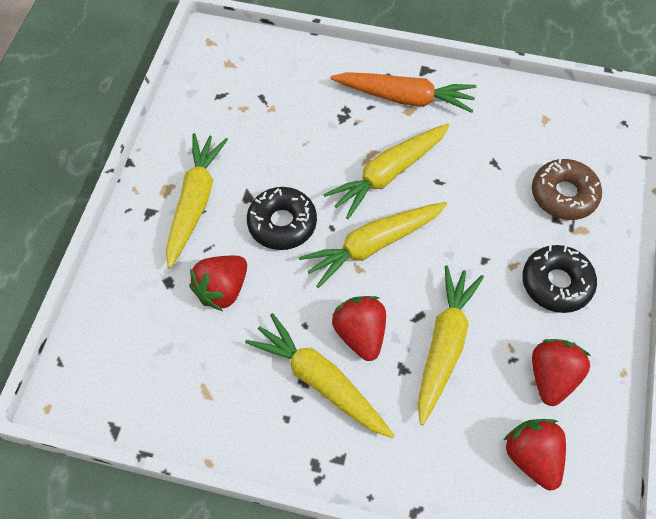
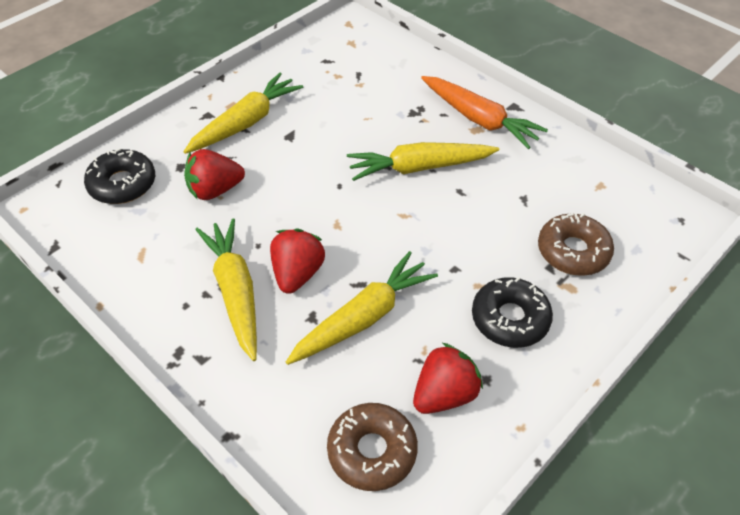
camera: 30 degrees right, 10 degrees down
(282, 223) = (301, 165): black donut -> black donut (122, 184)
(373, 245) = (363, 213): yellow carrot -> none
(532, 457) = (372, 451): red strawberry -> brown donut

